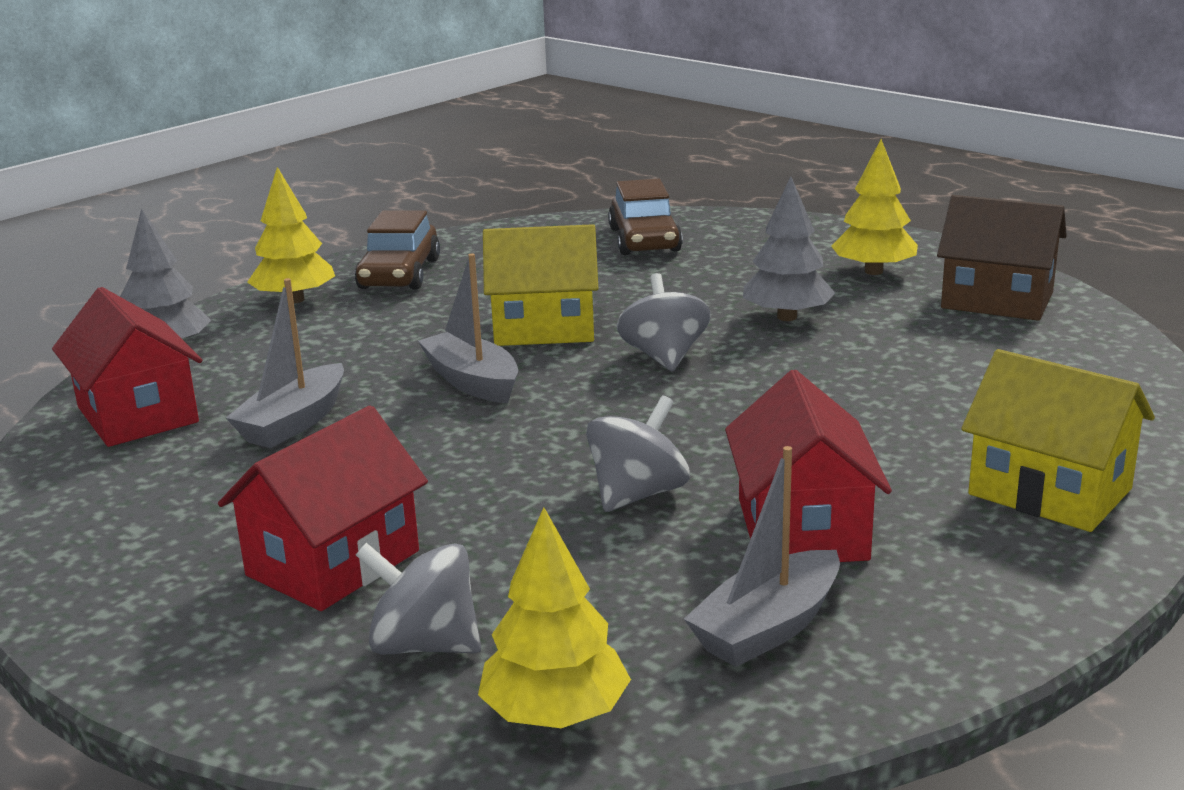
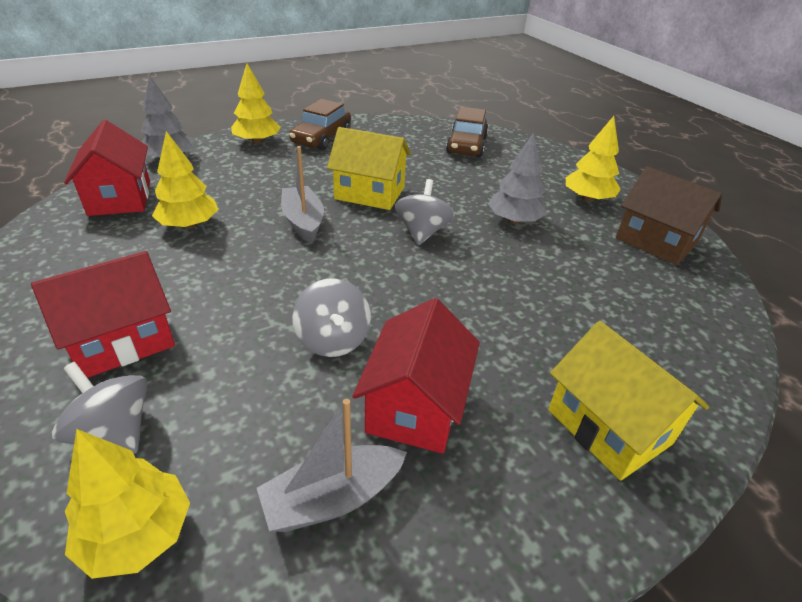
camera: 15 degrees right, 15 degrees up
(294, 422) = (189, 225): grey boat -> yellow tree
(638, 494) = (333, 340): grey spinning top -> grey spinning top turned 105 degrees clockwise

